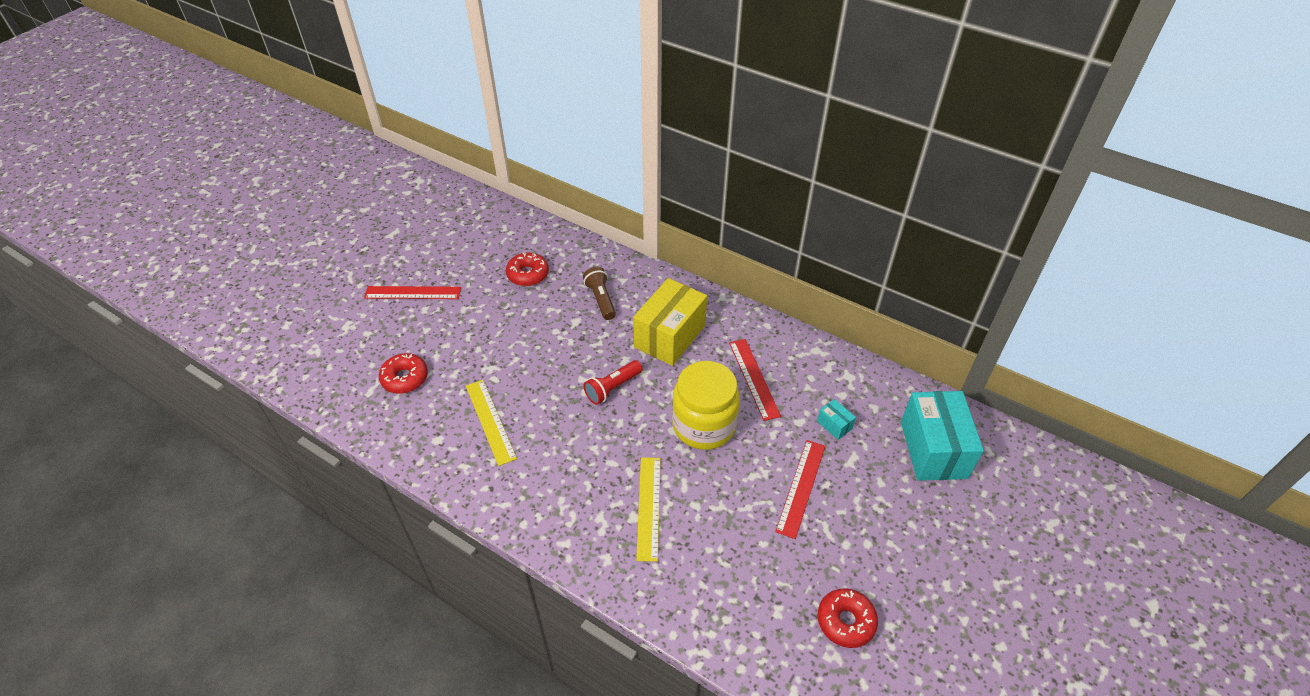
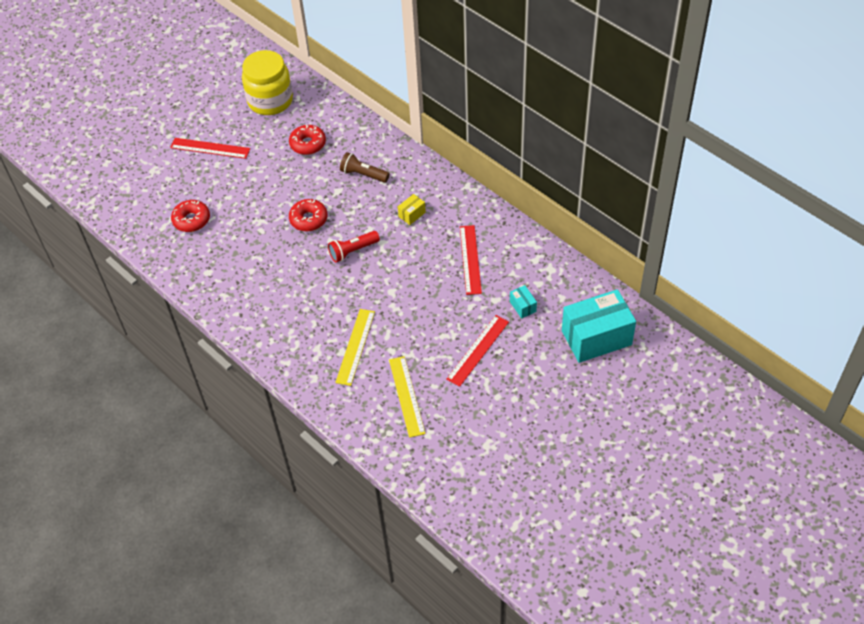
camera: 15 degrees right, 5 degrees up
(490, 421) = (251, 264): yellow ruler -> yellow ruler (406, 396)
(601, 299) = (363, 174): brown flashlight -> brown flashlight turned 60 degrees counterclockwise
(670, 336) = (412, 214): yellow box -> yellow box, size x0.42
(704, 425) = (417, 291): yellow jar -> yellow jar (270, 101)
(845, 621) = (476, 448): red donut -> red donut (308, 219)
(933, 449) = (596, 337): turquoise box -> turquoise box turned 60 degrees clockwise

